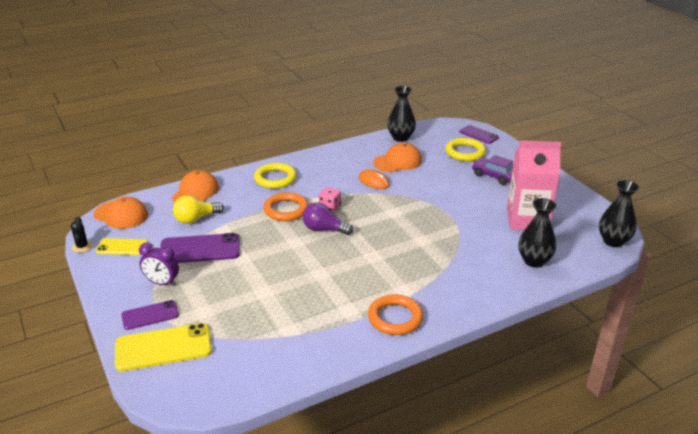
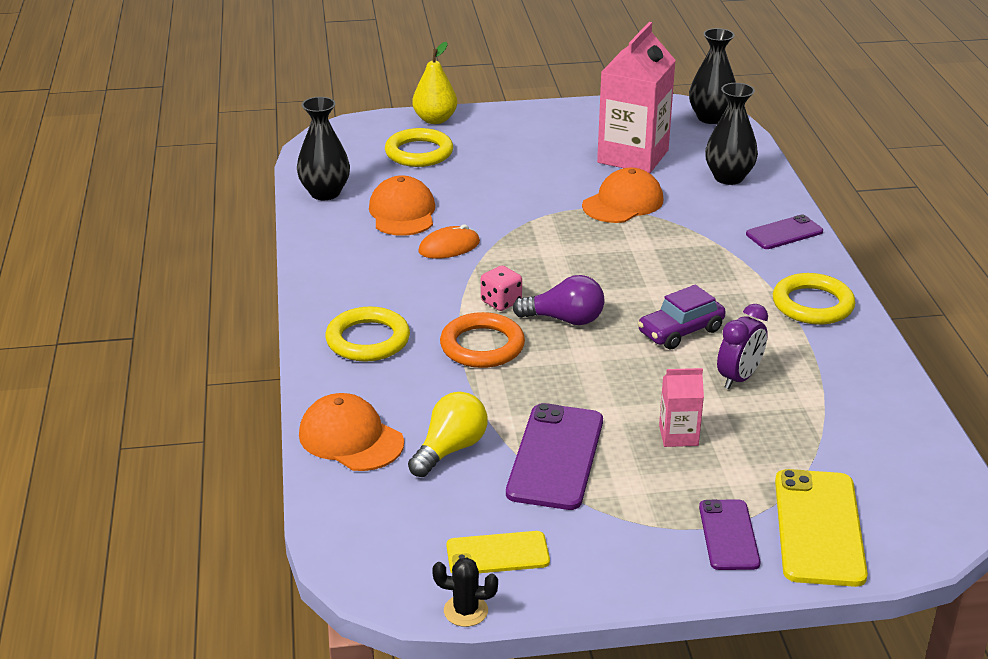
camera: 70 degrees left, 0 degrees up
(121, 215) = (374, 547): orange cap -> orange cap (623, 203)
(122, 247) = (497, 554): yellow phone -> yellow phone turned 60 degrees clockwise
(162, 283) = (639, 512): purple clock -> purple clock (739, 378)
(196, 219) = (450, 449): yellow light bulb -> yellow light bulb turned 135 degrees counterclockwise
(231, 285) = (678, 435): none -> pink carton
(324, 229) = (564, 319): purple light bulb -> purple light bulb turned 120 degrees counterclockwise
(395, 318) = (812, 304): orange ring -> yellow ring
(479, 135) = (374, 129): purple phone -> purple phone (784, 233)
(494, 176) = (505, 149): purple car -> purple car (680, 331)
(507, 149) = (435, 120): none -> yellow pear

